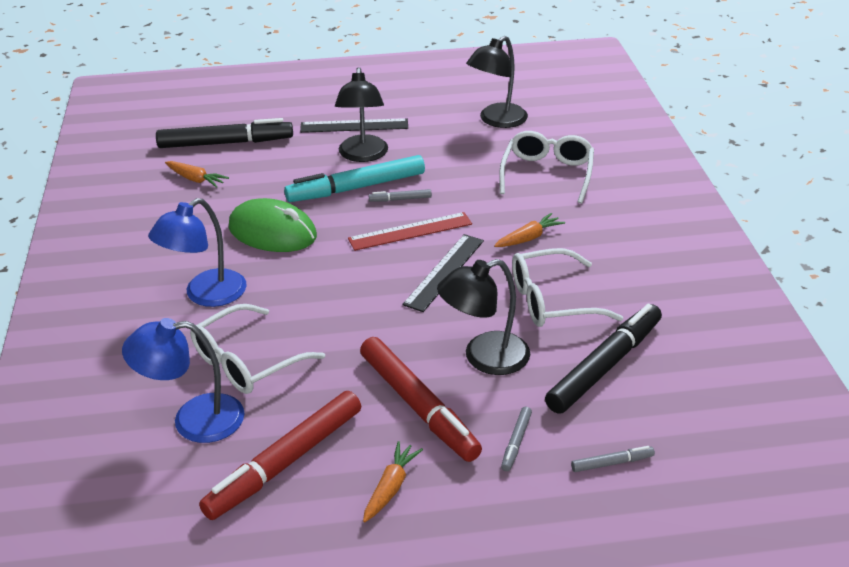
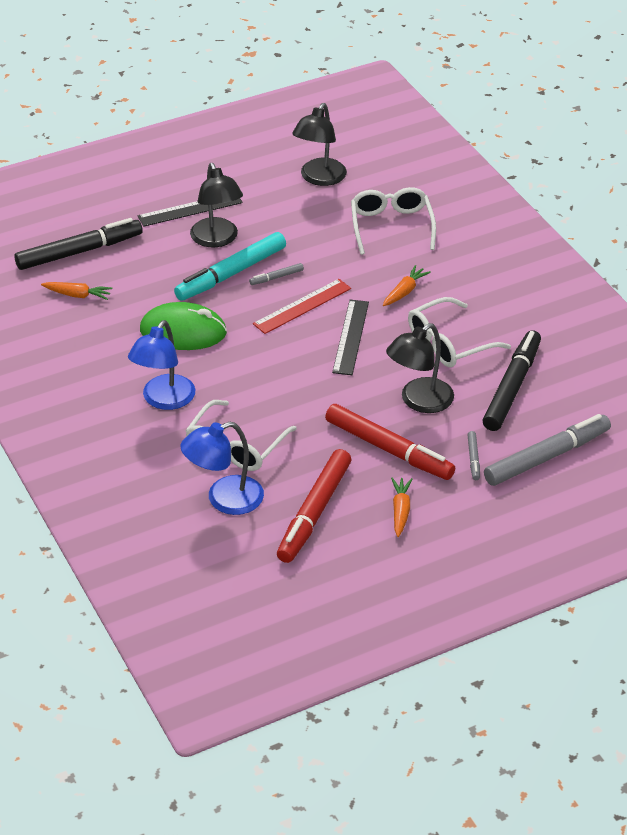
camera: 20 degrees left, 5 degrees up
(612, 463) = (546, 457): grey marker -> grey marker, size x2.32

